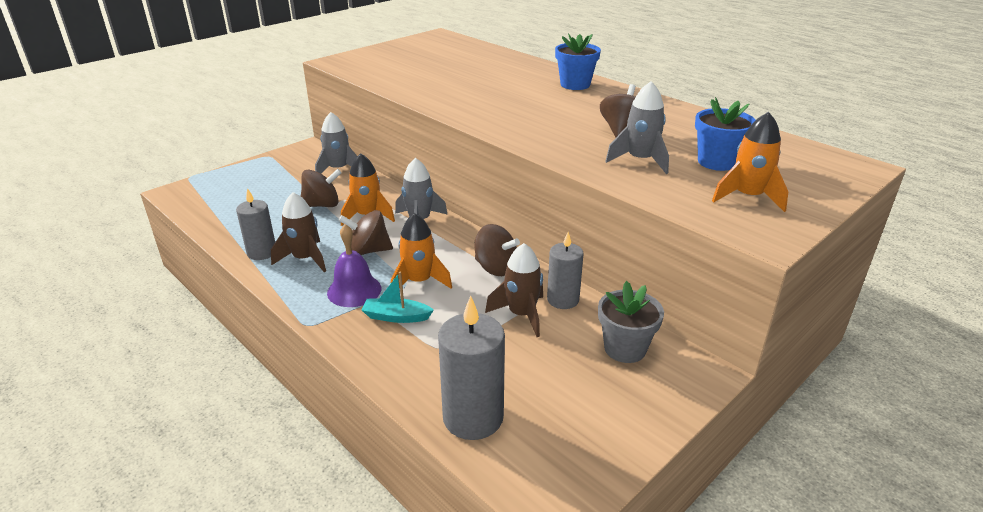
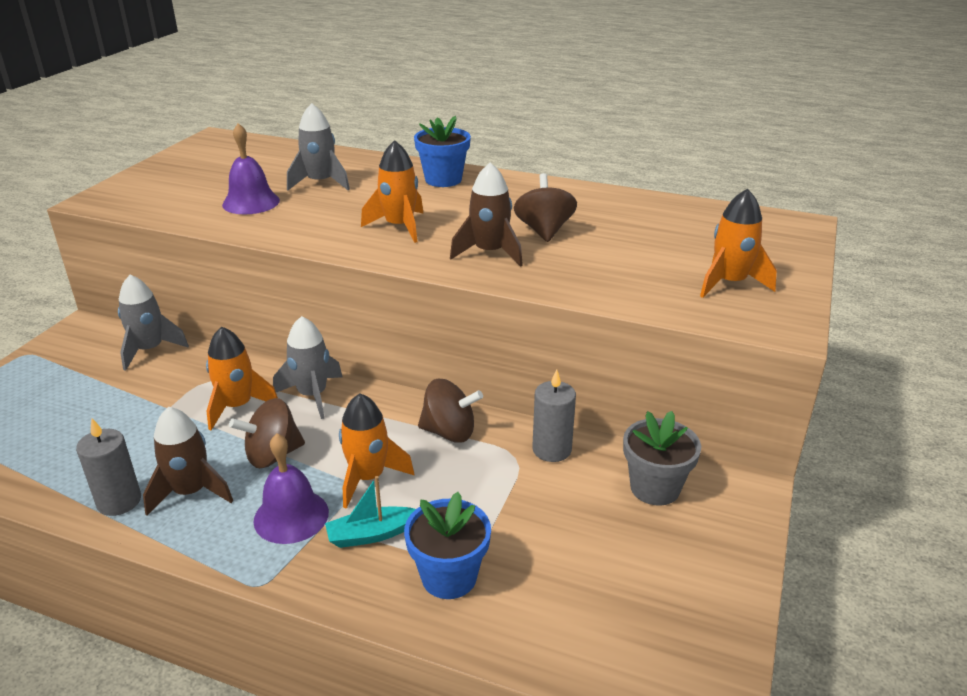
camera: 25 degrees left, 0 degrees up
(322, 205) = (161, 407): brown spinning top -> none
(427, 78) = (251, 202): none -> purple bell
(473, 417) = (551, 632): grey candle -> none
(515, 110) = (399, 227): none -> orange rocket
(521, 314) = (519, 483): brown rocket -> brown rocket (489, 253)
(640, 160) = (591, 263): grey rocket -> grey rocket (320, 183)
(717, 162) = (668, 248): blue flower pot -> blue flower pot (449, 577)

